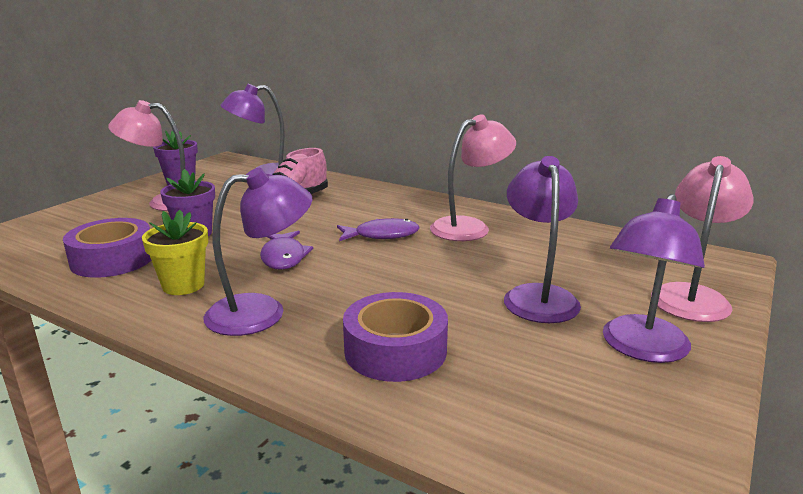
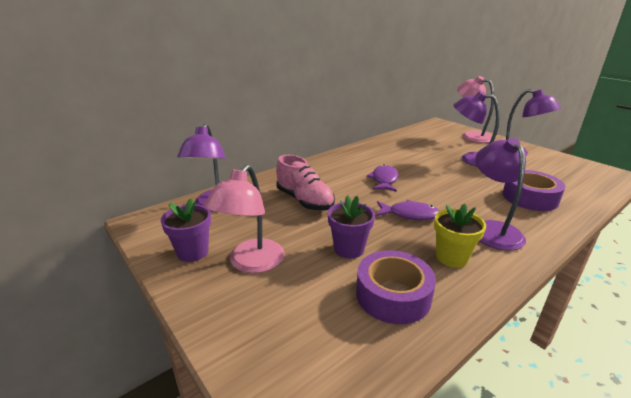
camera: 70 degrees left, 5 degrees up
(469, 227) = (382, 156): pink lamp -> none

